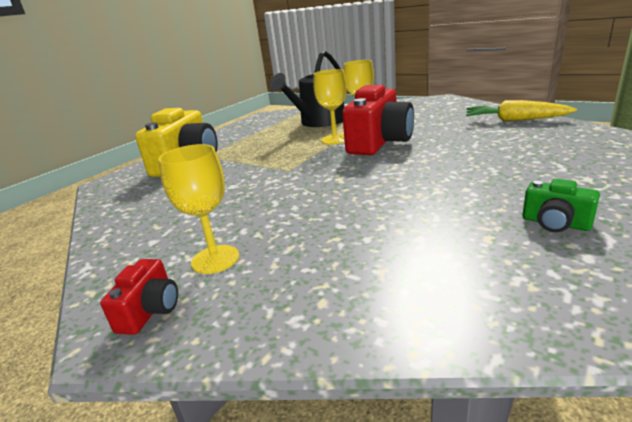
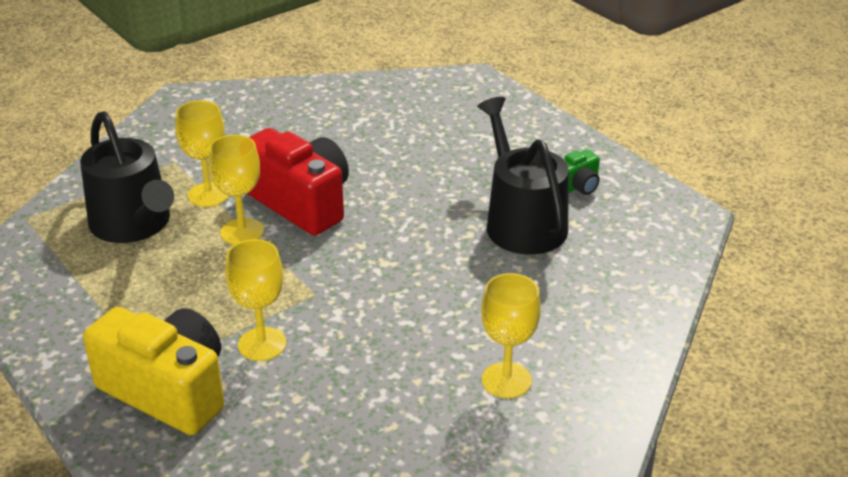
camera: 75 degrees left, 10 degrees up
(150, 311) = (569, 427): red camera -> none
(232, 170) = (262, 344): none -> yellow goblet
(452, 212) = (522, 222): none -> black watering can
(515, 120) = (343, 98): yellow carrot -> none

